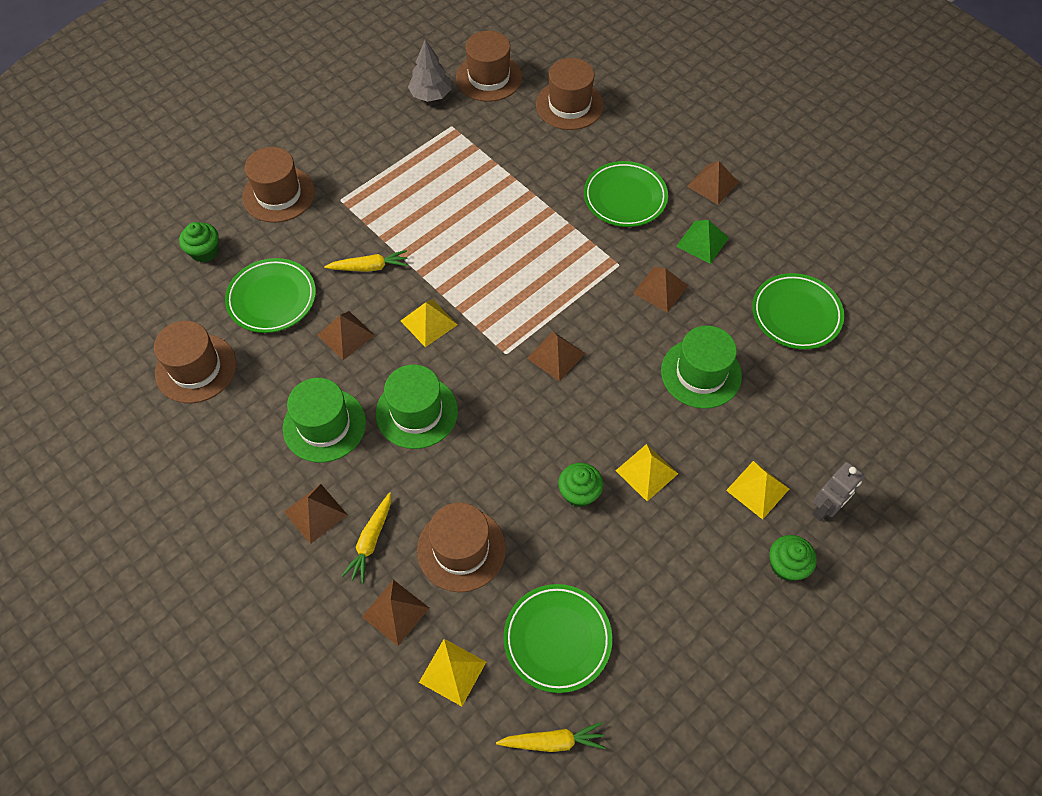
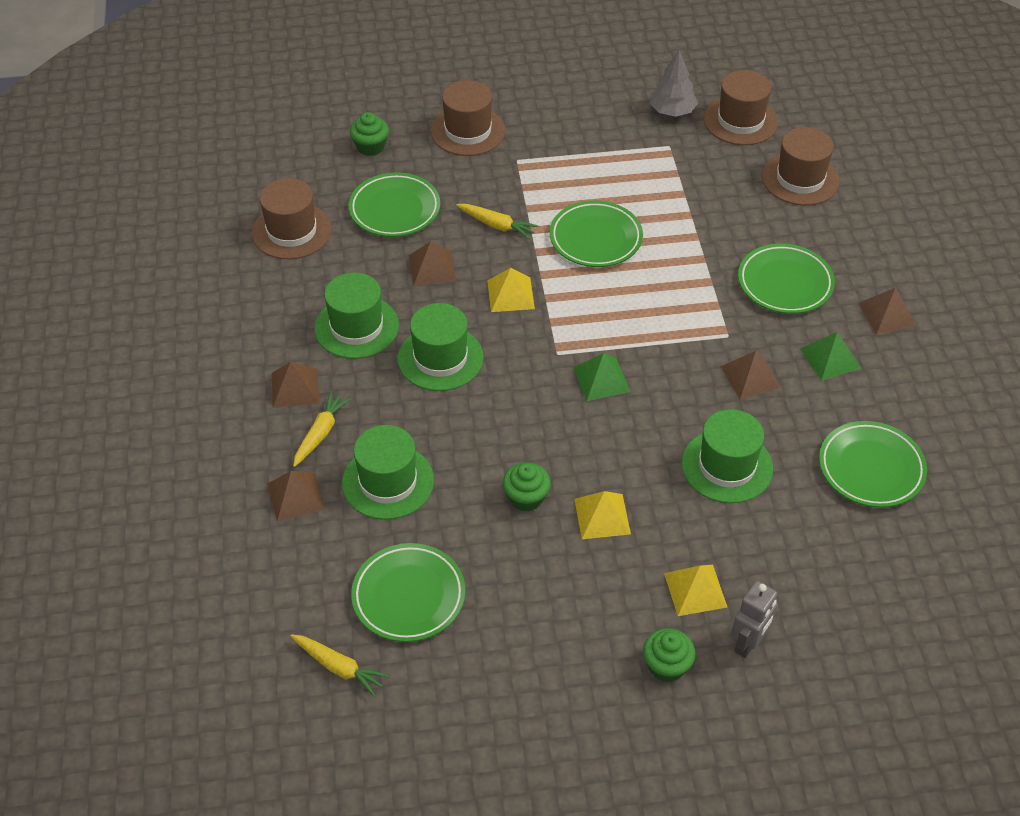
camera: 35 degrees right, 10 degrees down
(371, 541) = (320, 433): yellow carrot -> yellow carrot turned 150 degrees clockwise
(452, 672) = (303, 566): yellow pyramid -> none
(457, 236) = (595, 238): none -> green plate
(461, 549) = (388, 482): brown hat -> green hat
(556, 356) = (601, 379): brown pyramid -> green pyramid
(825, 508) = (748, 643): grey robot -> grey robot turned 45 degrees counterclockwise

